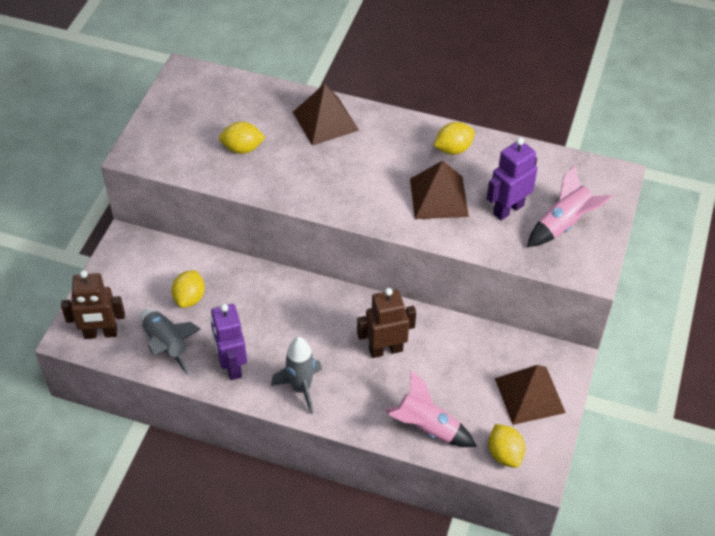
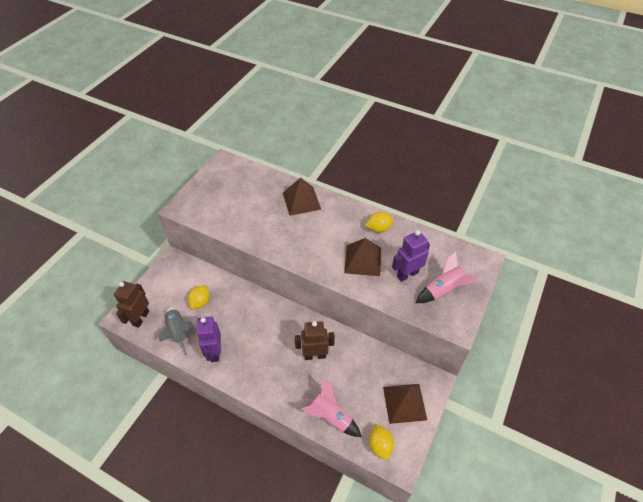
camera: 10 degrees right, 0 degrees up
(101, 333) = (140, 318): brown robot -> brown robot turned 105 degrees clockwise
(242, 148) = (246, 212): yellow lemon -> none
(301, 388) = (254, 375): grey rocket -> none

